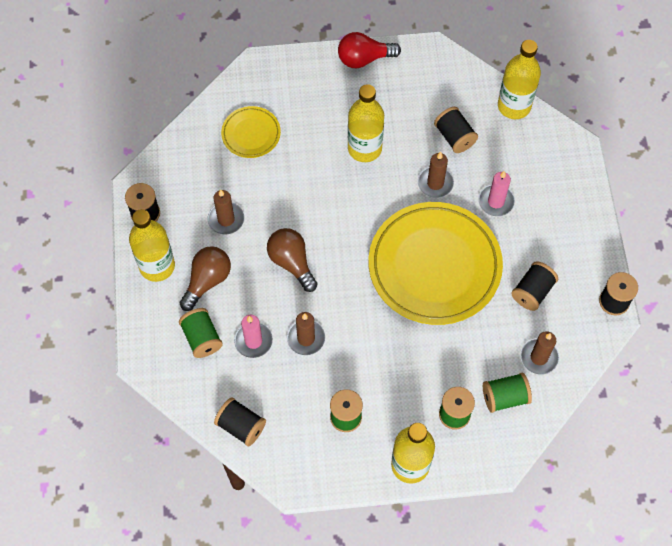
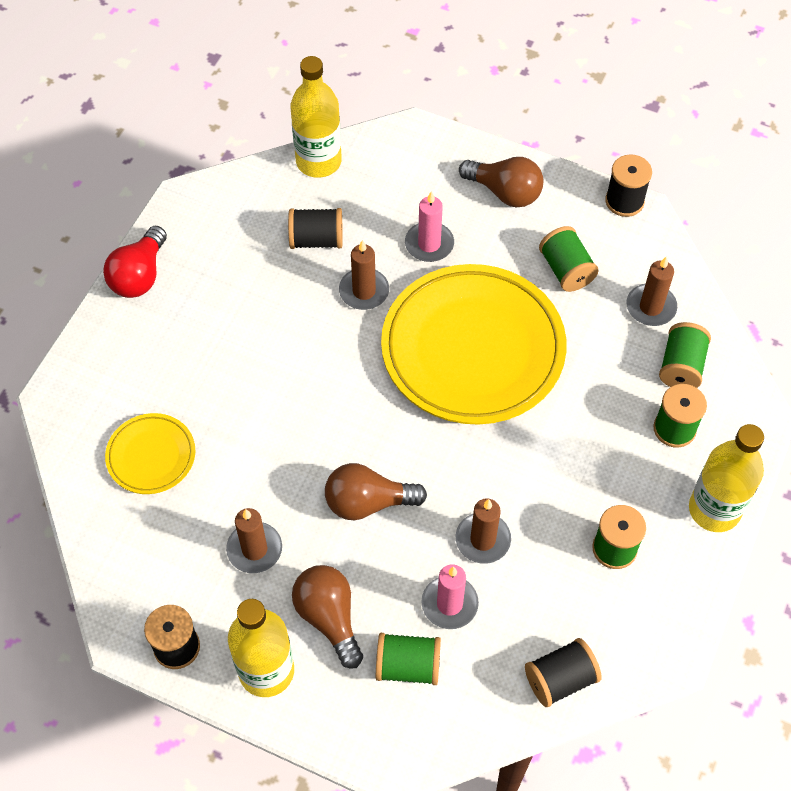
camera: 60 degrees left, 5 degrees down
(364, 148) = (265, 340): yellow bottle -> none
(532, 292) = (566, 270): black spool -> green spool
(568, 225) = (505, 192): none -> brown light bulb

